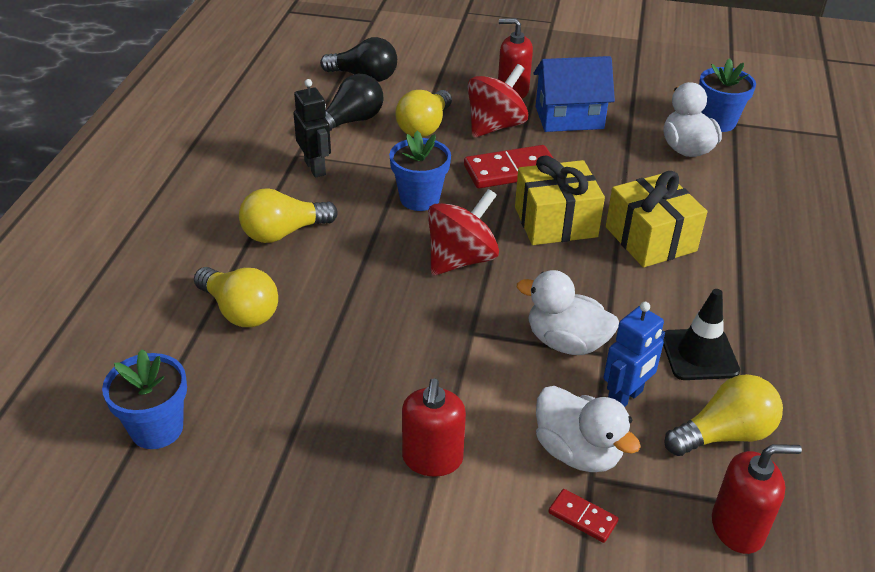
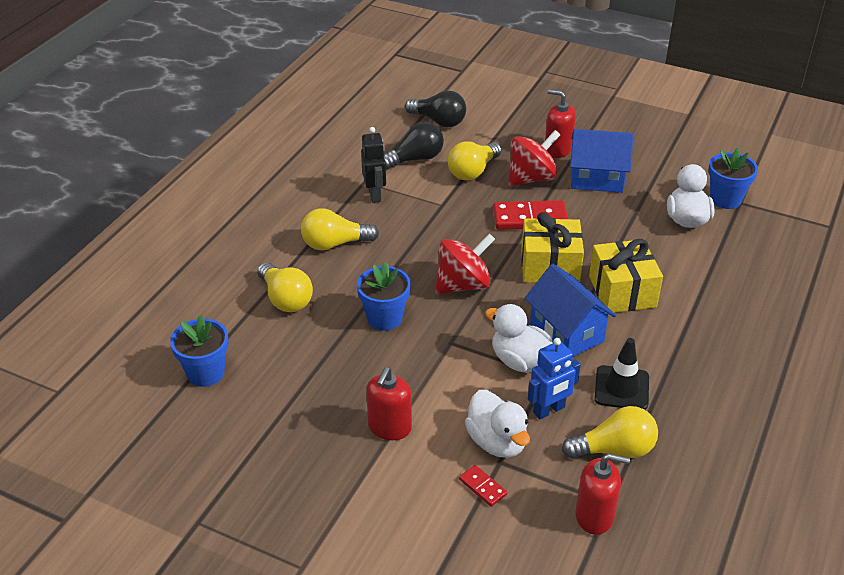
camera: 15 degrees right, 0 degrees up
(419, 199) = (448, 231): blue flower pot -> blue flower pot (384, 318)
(607, 297) = (566, 333): none -> blue house

